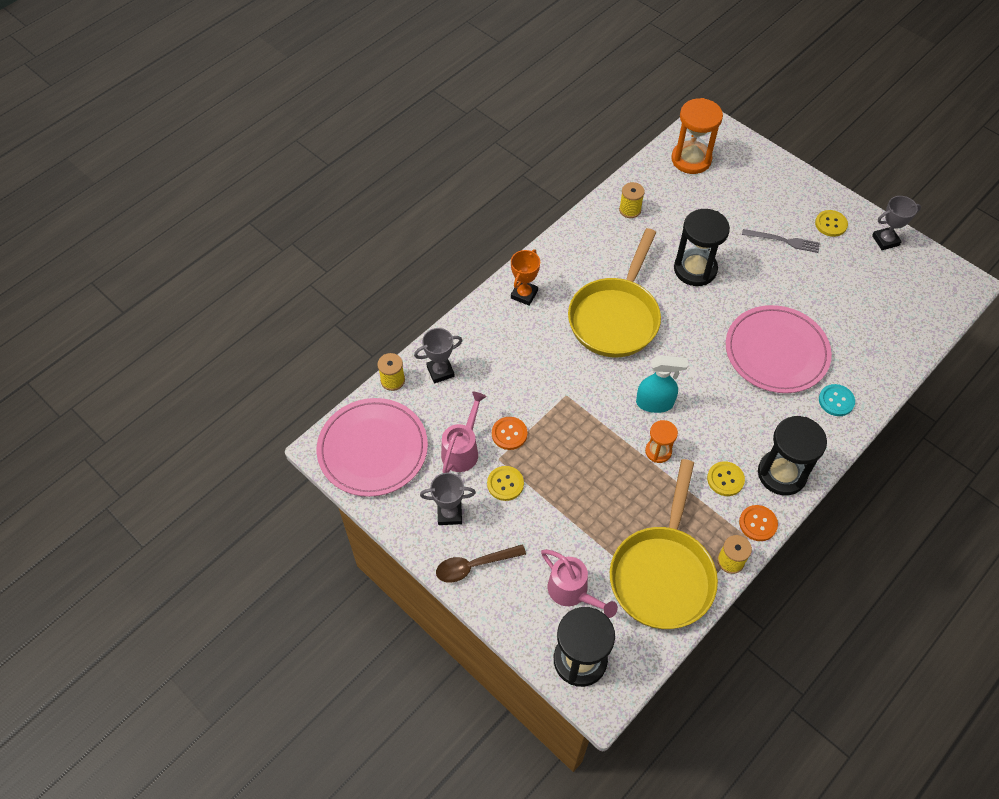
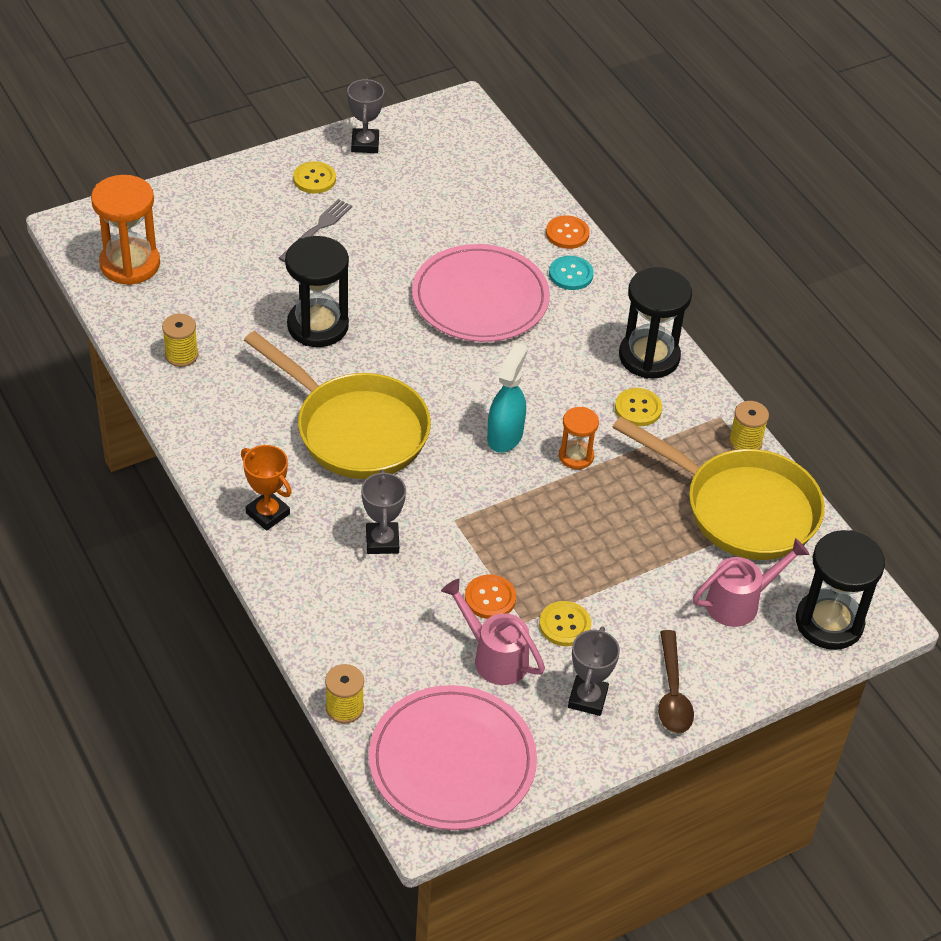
camera: 75 degrees left, 10 degrees down
(440, 371) = (355, 646): grey trophy -> grey trophy (382, 541)
(758, 523) = (705, 401): orange button -> orange button (567, 233)

